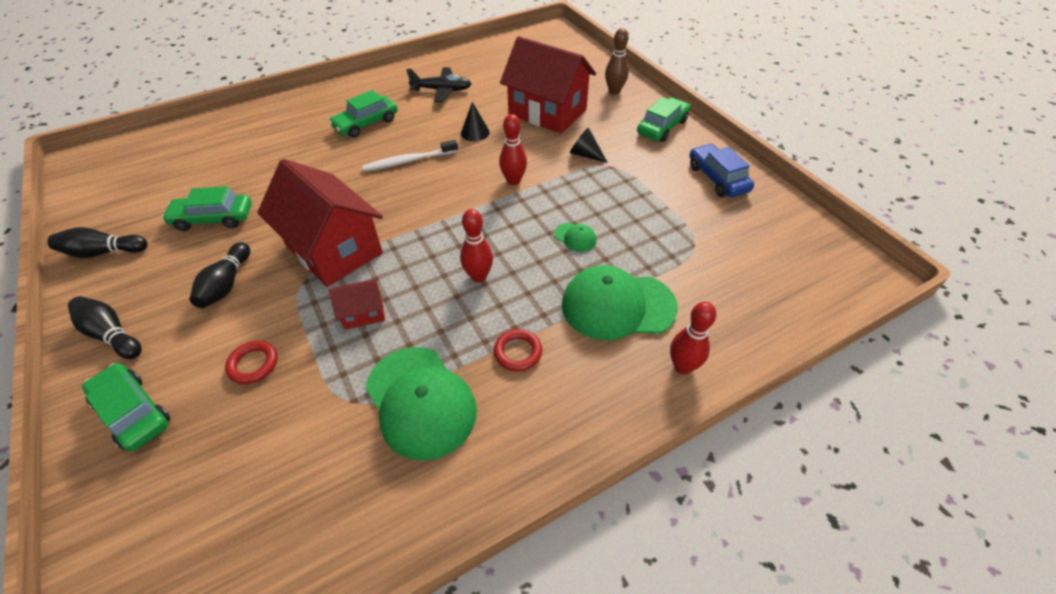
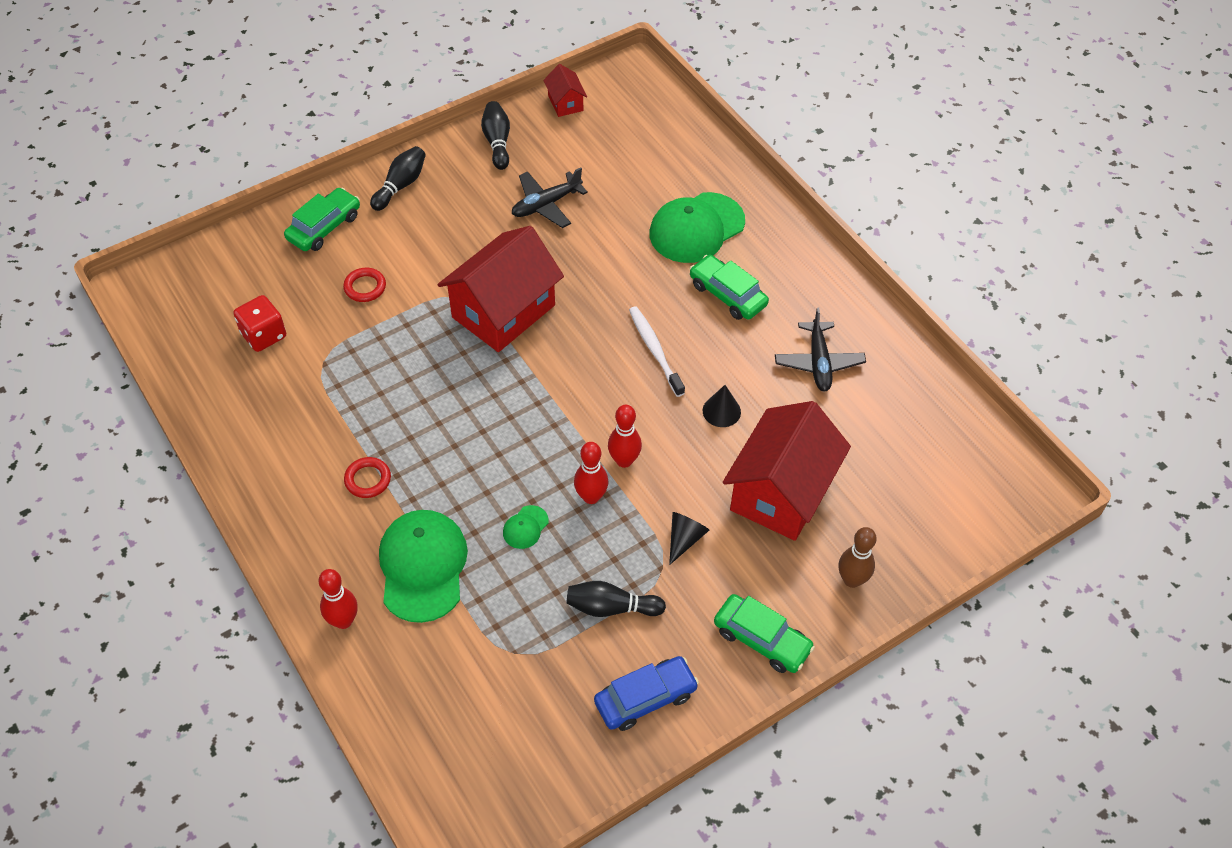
camera: 85 degrees right, 5 degrees up
(213, 218) = (546, 204): green car -> black plane
(226, 284) = (456, 242): black bowling pin -> black bowling pin (611, 607)
(286, 473) = (264, 335): none -> red dice
(363, 313) = (419, 352): red house -> red house (565, 103)
(420, 401) = (320, 411): green cap -> green cap (696, 228)
(478, 276) = (465, 439): red bowling pin -> red bowling pin (591, 497)

